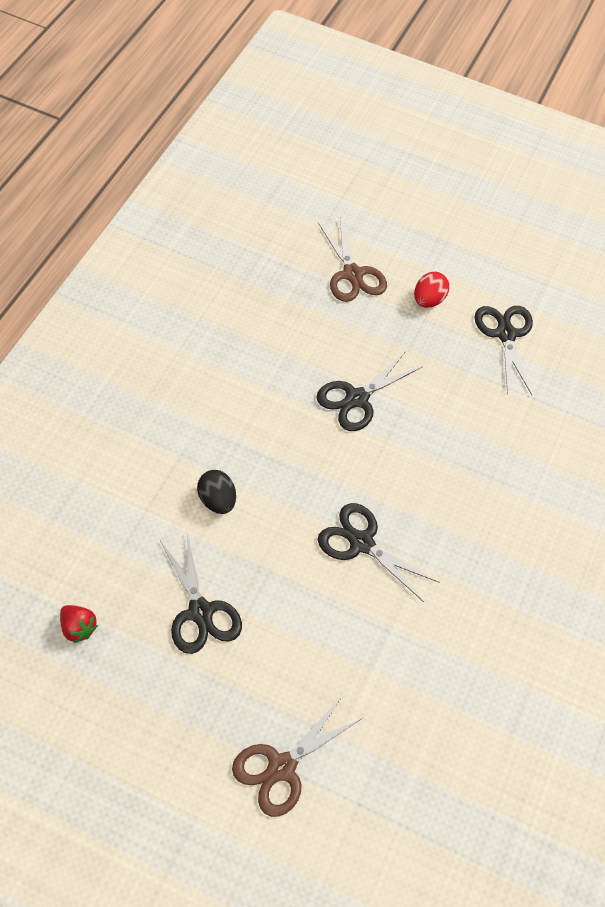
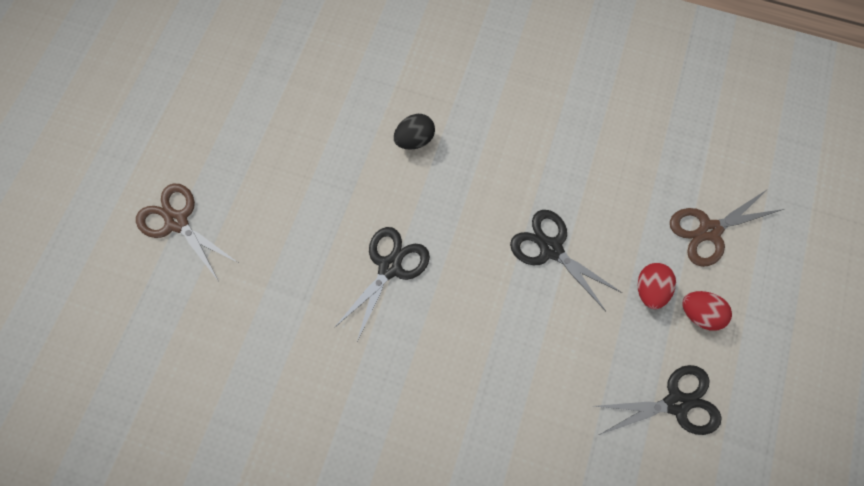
camera: 90 degrees right, 15 degrees up
(78, 628) = (285, 58): red strawberry -> none
(200, 612) = (307, 142): black scissors -> none
(403, 330) = (649, 289): none -> red egg

